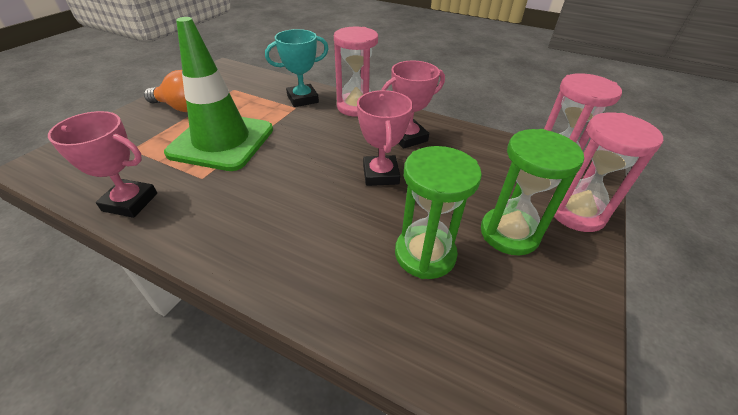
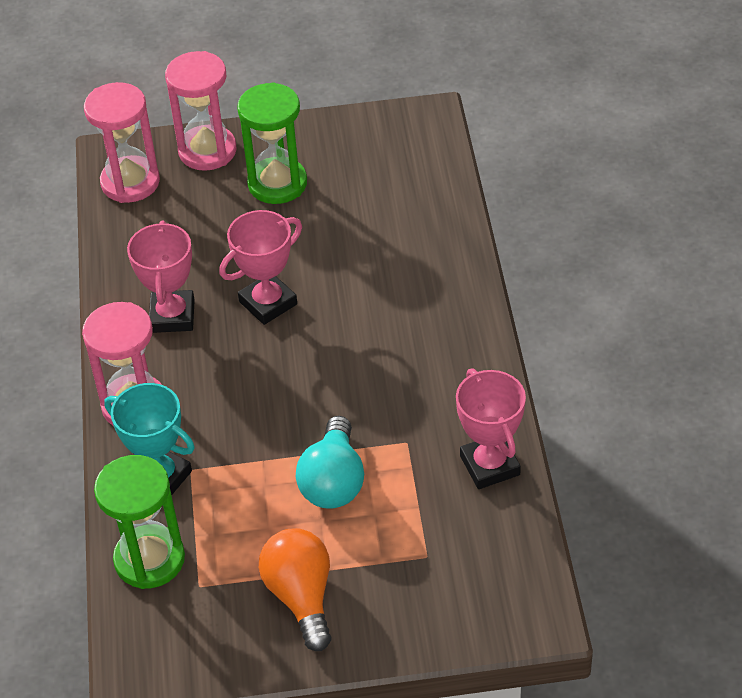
camera: 120 degrees left, 5 degrees up
(222, 141) = (333, 481): green traffic cone -> turquoise light bulb
(408, 137) = (172, 316): pink trophy -> pink trophy turned 60 degrees clockwise
(425, 254) = (351, 223): green hourglass -> green hourglass (149, 559)

